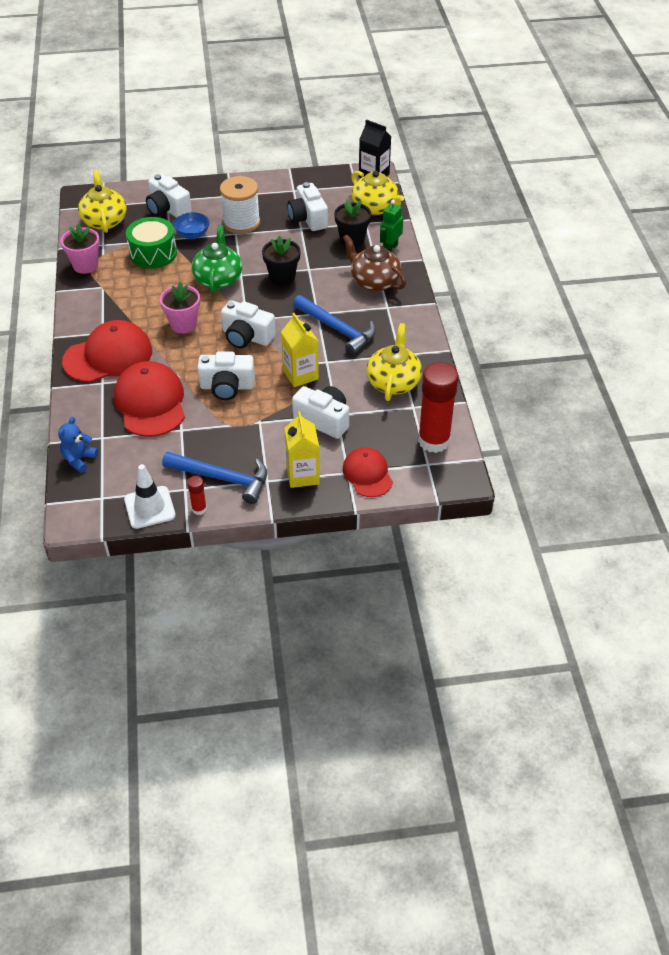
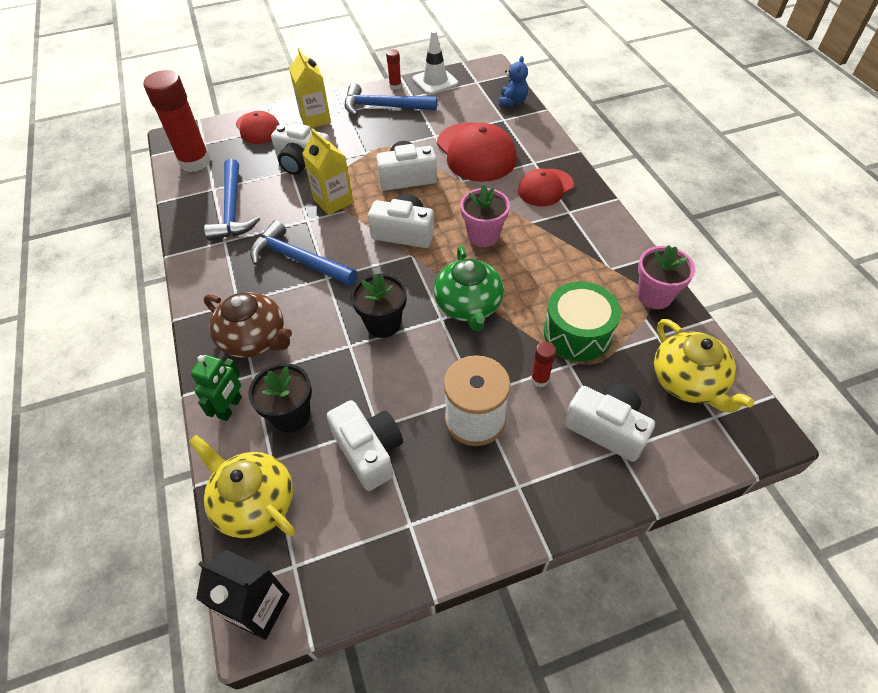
camera: 170 degrees right, 5 degrees up
(108, 356) = (545, 188): red cap -> red cap, size x0.61
(192, 234) = (540, 379): blue bowl -> red glue stick
(393, 382) = (232, 209): yellow teapot -> blue hammer

